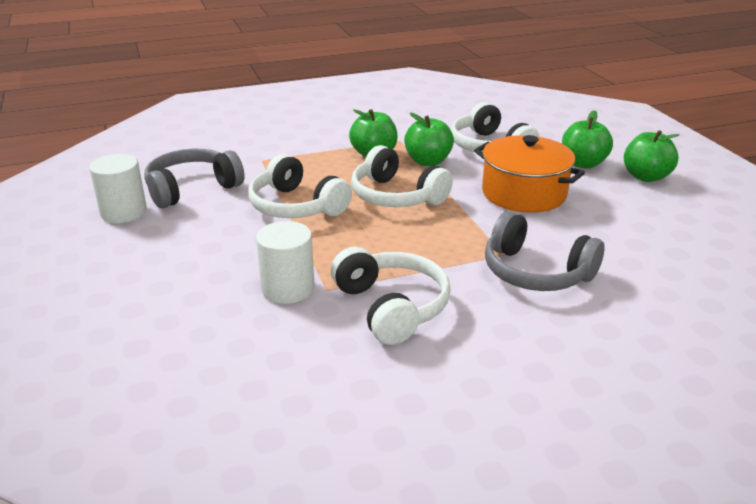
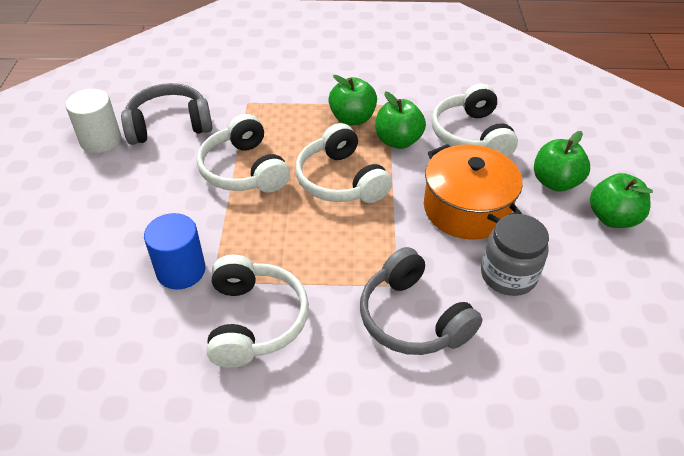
camera: 20 degrees right, 15 degrees up
(288, 288) = (181, 270): white cylinder -> blue cylinder
(593, 228) = (508, 275): none -> grey jar

